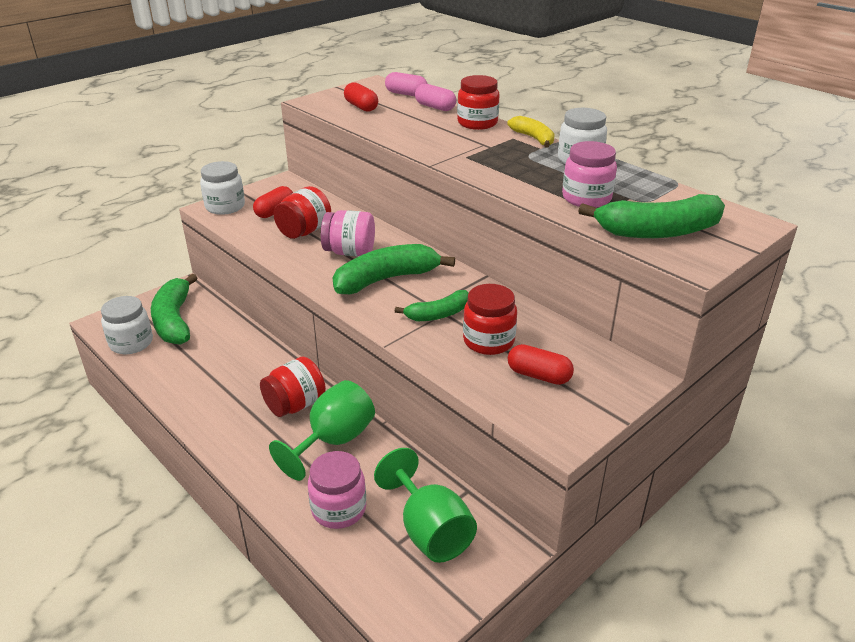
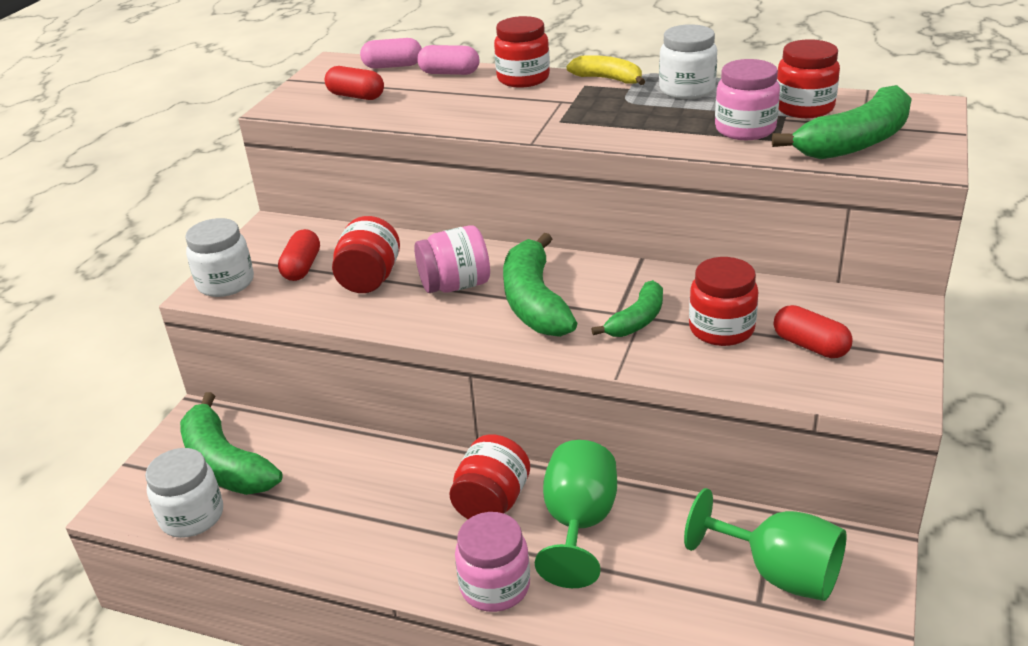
camera: 25 degrees left, 0 degrees up
(339, 509) = (660, 597): pink jar -> pink jar (495, 586)
(386, 279) = (534, 302): green banana -> green banana turned 45 degrees counterclockwise
(539, 375) = (810, 346): red capsule -> red capsule turned 45 degrees clockwise
(650, 196) = (804, 108): none -> red jar

